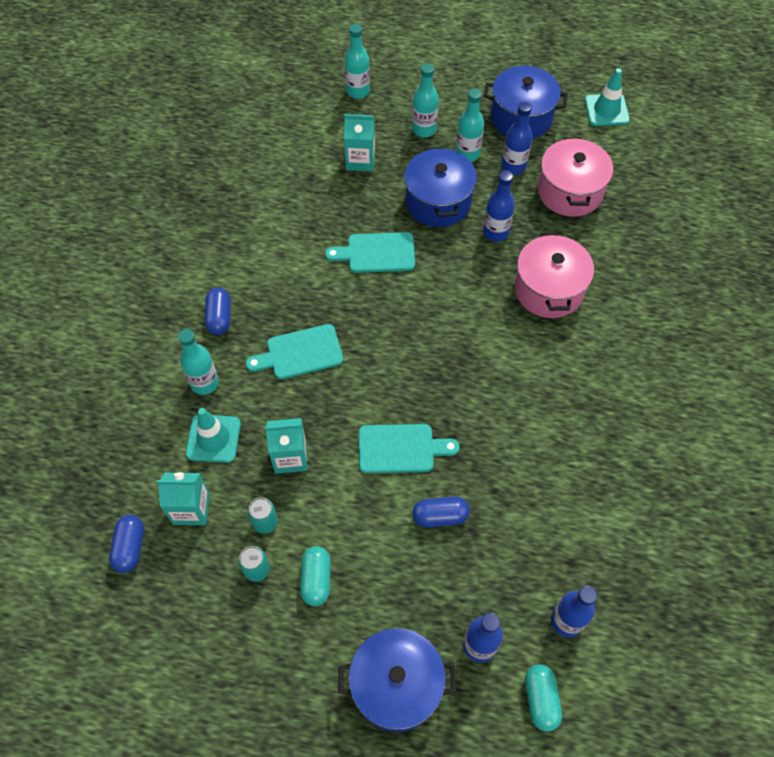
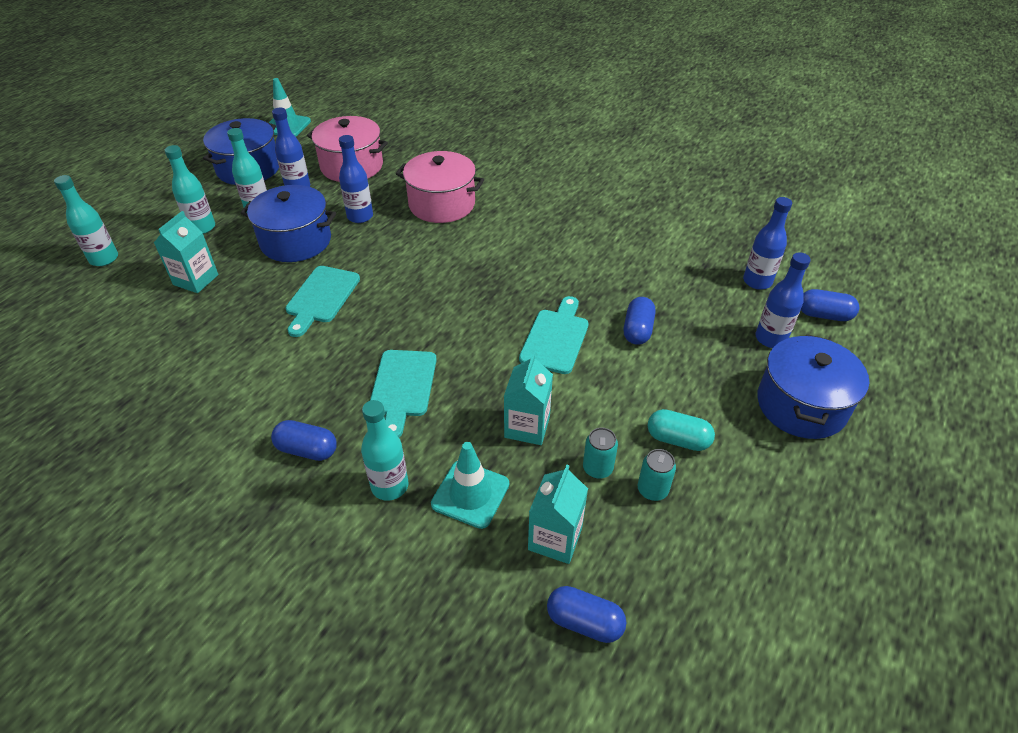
camera: 70 degrees left, 15 degrees down
(540, 699) = (824, 315): turquoise capsule -> blue capsule

